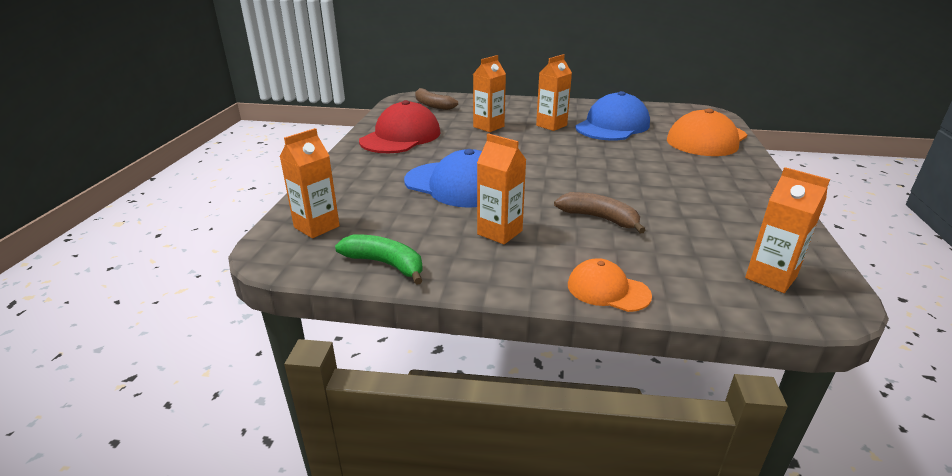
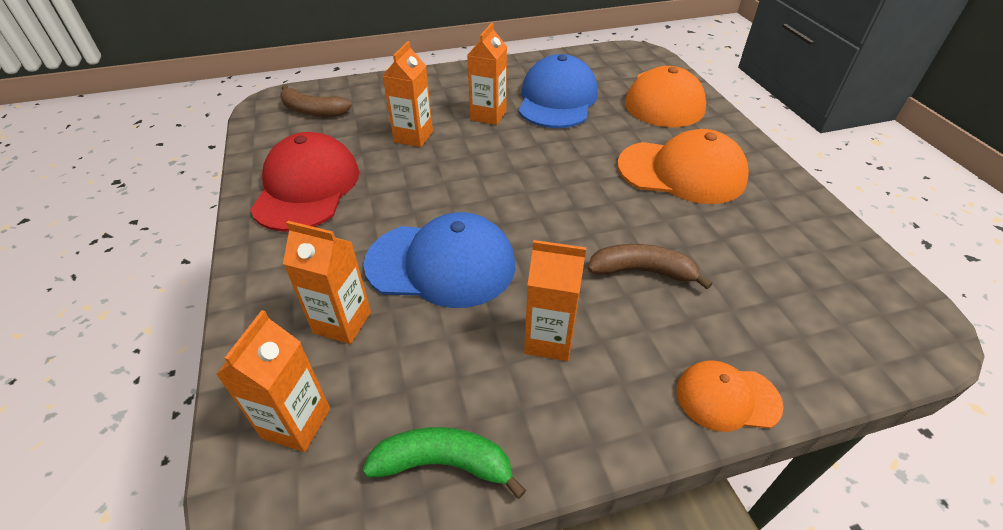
camera: 25 degrees left, 15 degrees up
(682, 178) = (681, 172): none -> orange cap
(770, 277) = (856, 309): orange carton -> orange carton (342, 322)

